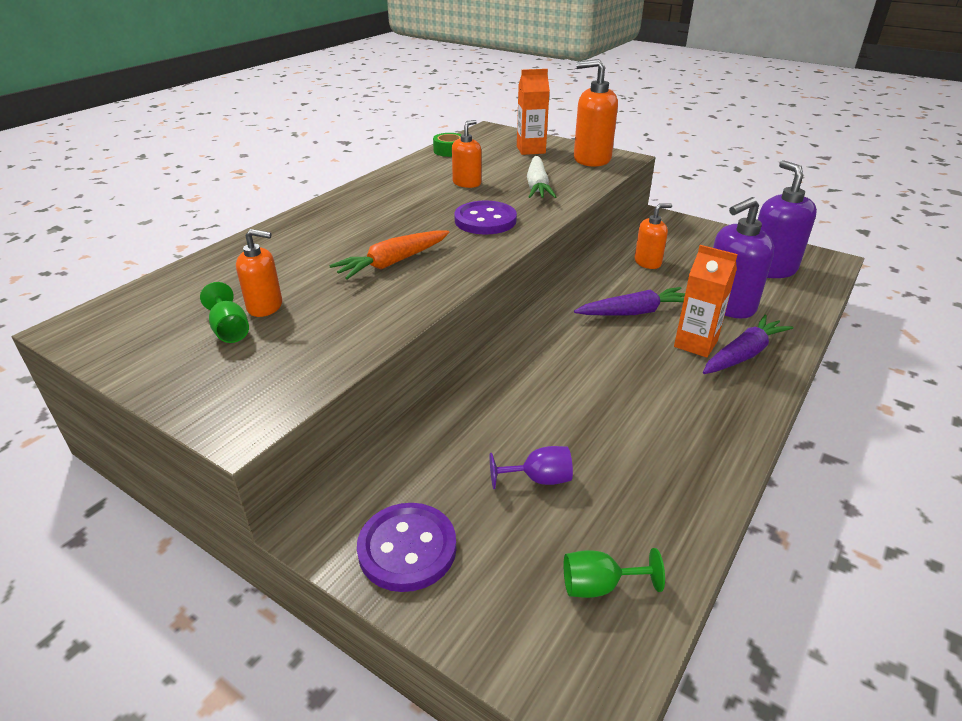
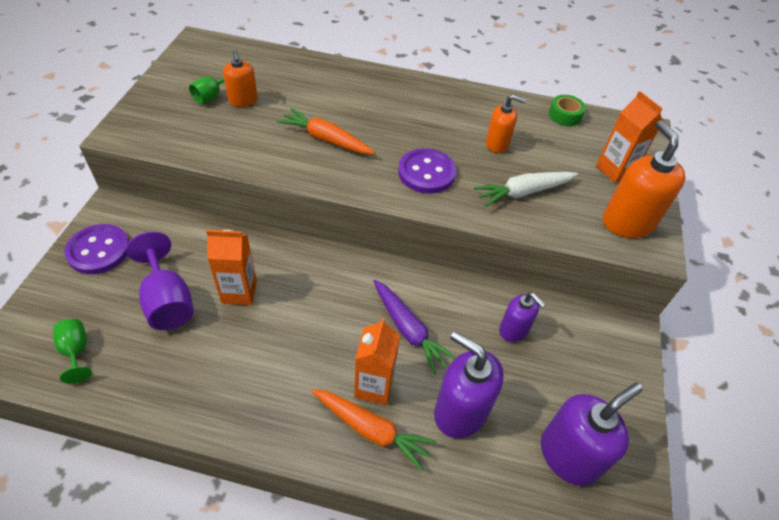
camera: 65 degrees right, 15 degrees up
(539, 479) = (168, 301): purple goblet -> purple goblet, size x1.73
(546, 414) = (239, 292): none -> orange carton
(648, 262) = (513, 330): orange soap dispenser -> purple soap dispenser
(743, 354) = (371, 430): purple carrot -> orange carrot

